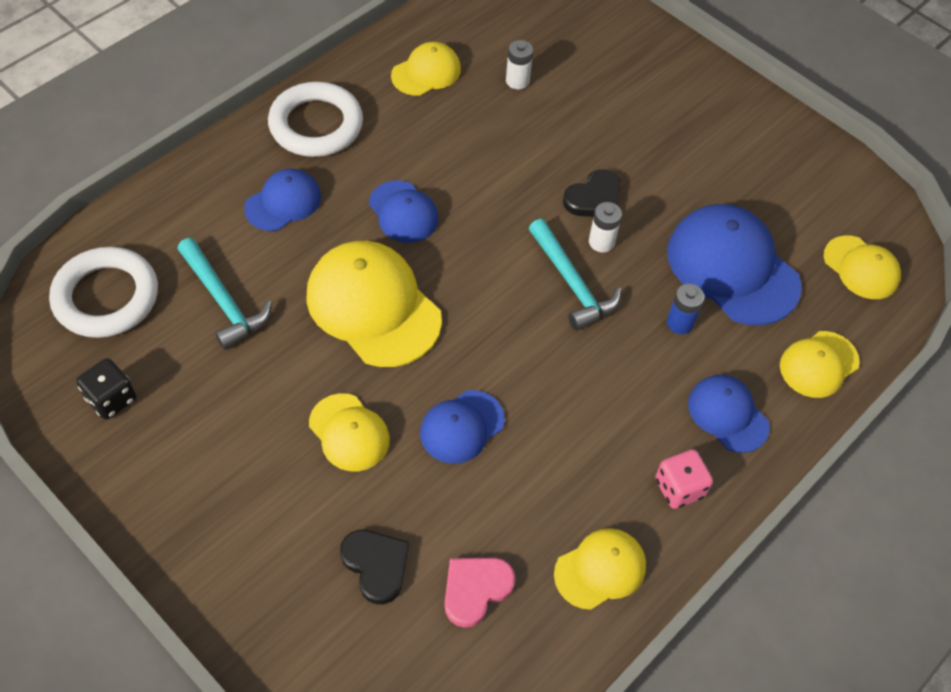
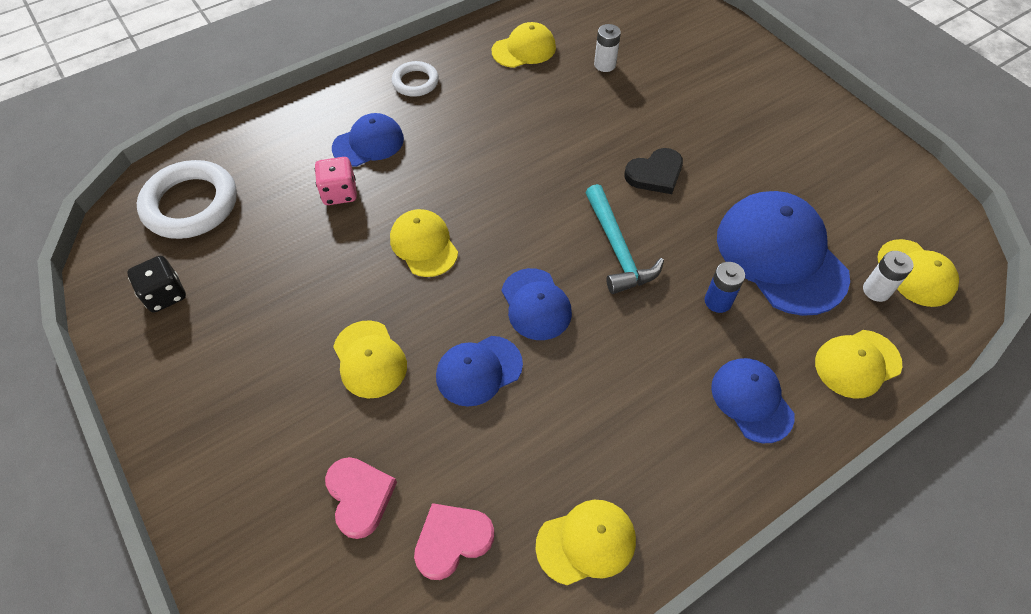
camera: 15 degrees right, 0 degrees up
(223, 300) = (290, 221): turquoise hammer -> none
(316, 125) = (415, 82): white ring -> white ring, size x0.56
(373, 306) = (424, 245): yellow cap -> yellow cap, size x0.56
(376, 565) = (359, 496): black heart -> pink heart
(403, 212) = (473, 164): blue cap -> blue cap (536, 304)
(601, 242) = (654, 214): white battery -> white battery (876, 290)
(679, 488) = (686, 469): pink dice -> pink dice (339, 193)

